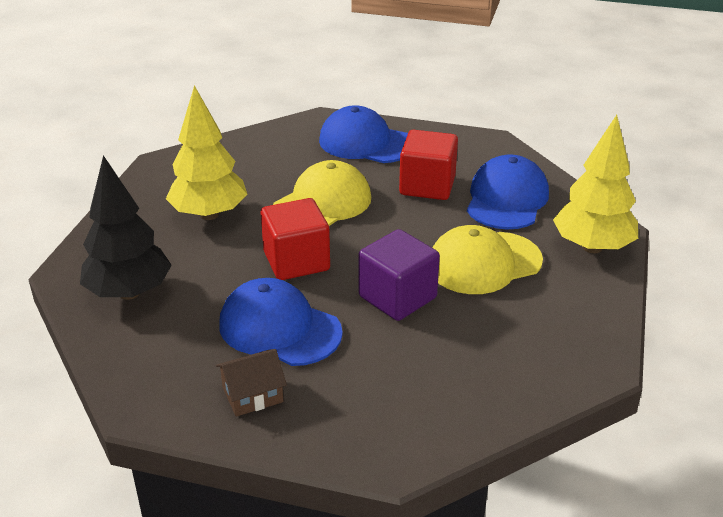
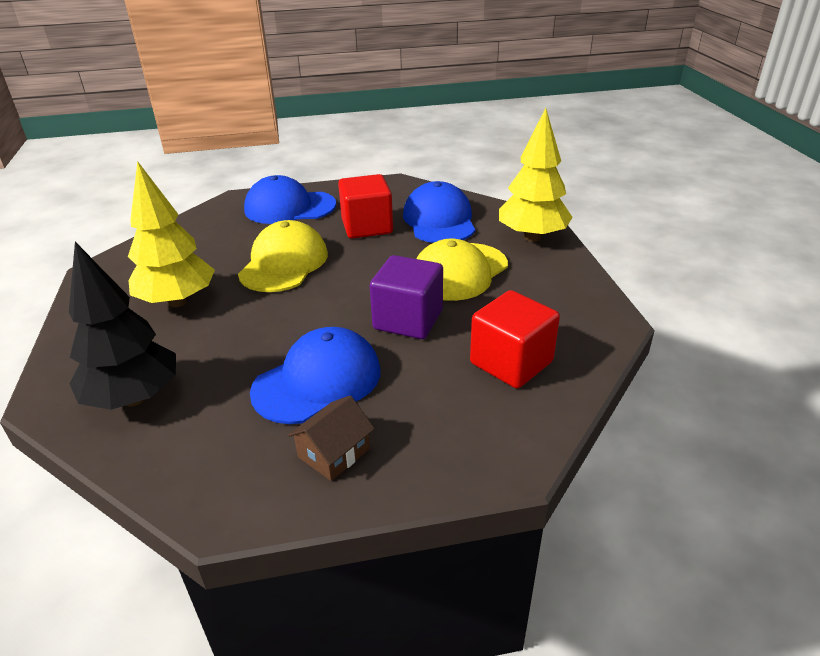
camera: 25 degrees left, 0 degrees up
(279, 328) = (318, 381): blue cap -> blue cap turned 135 degrees clockwise
(296, 261) = (293, 317): red cube -> red cube (511, 362)

